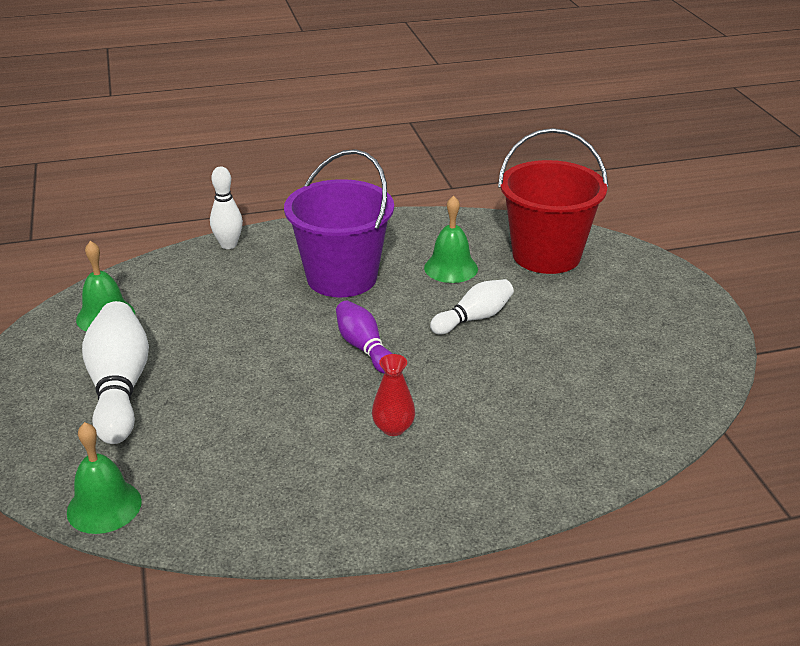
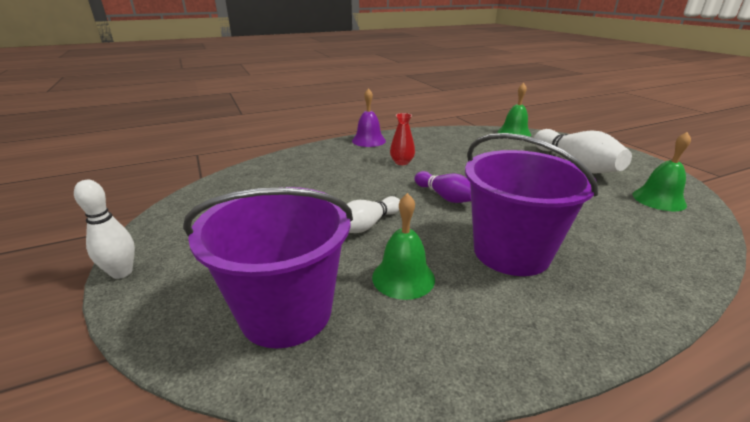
camera: 170 degrees right, 5 degrees down
(228, 245) = (677, 281): white bowling pin -> white bowling pin (122, 272)
(436, 512) = (368, 140): none -> purple bell
(546, 255) = (286, 312): red bucket -> purple bucket

